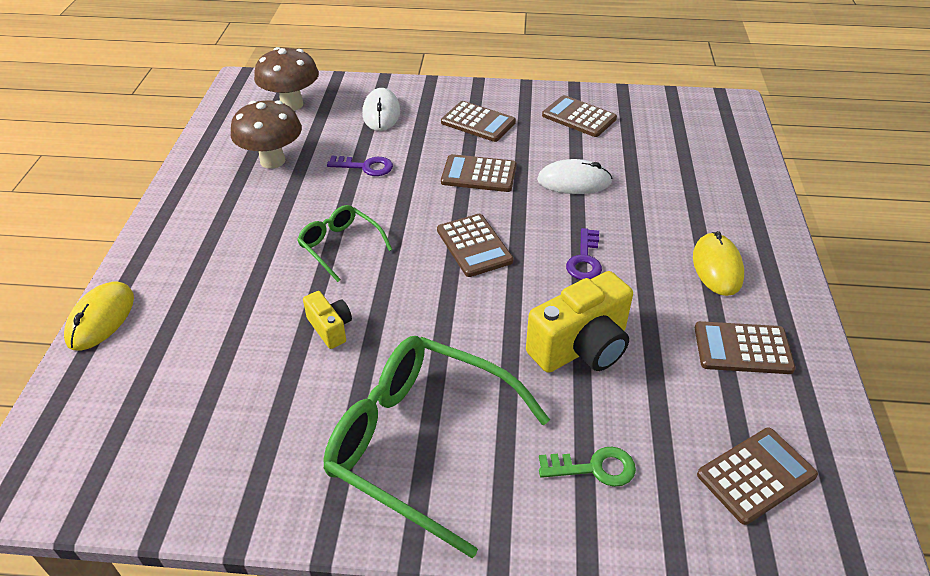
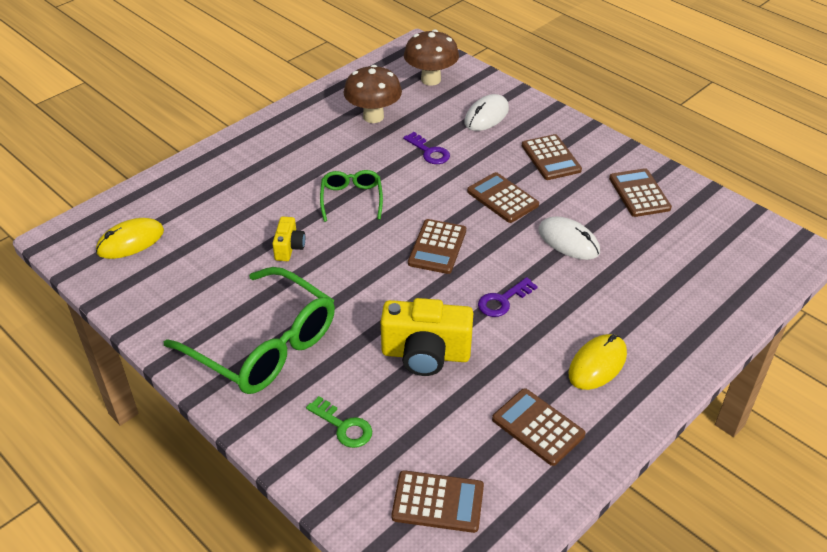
camera: 40 degrees right, 0 degrees up
(101, 318) = (178, 169): yellow mouse -> yellow mouse (130, 241)
(420, 443) = (264, 345): green glasses -> green glasses turned 150 degrees clockwise

